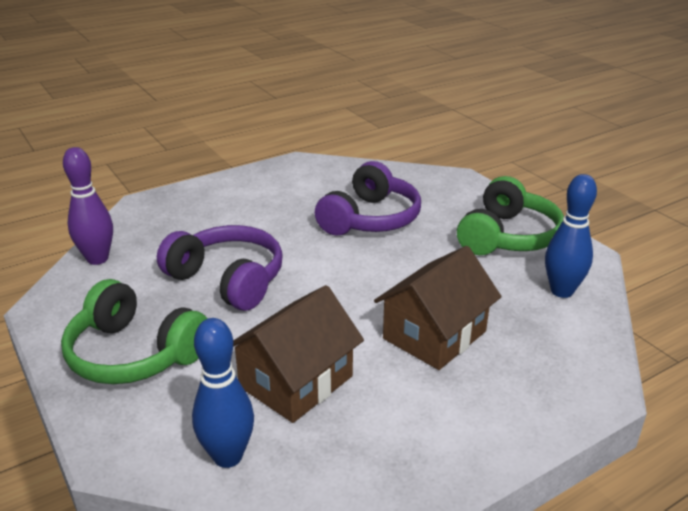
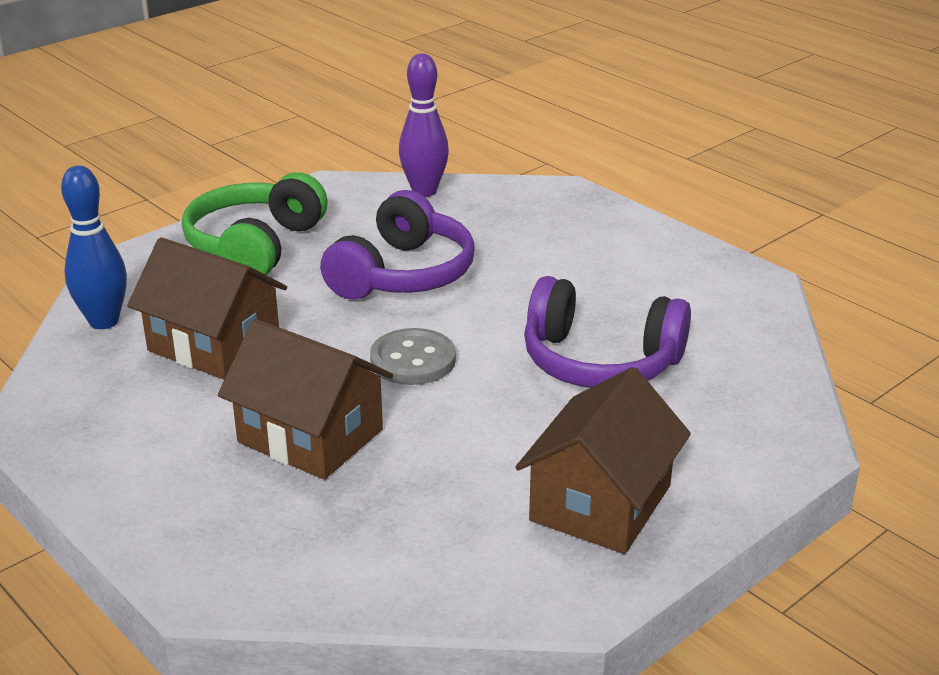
camera: 80 degrees right, 0 degrees up
(349, 285) = (413, 360): none -> grey button
(508, 236) = (601, 503): green headphones -> brown house
(561, 291) = (444, 560): blue bowling pin -> none

